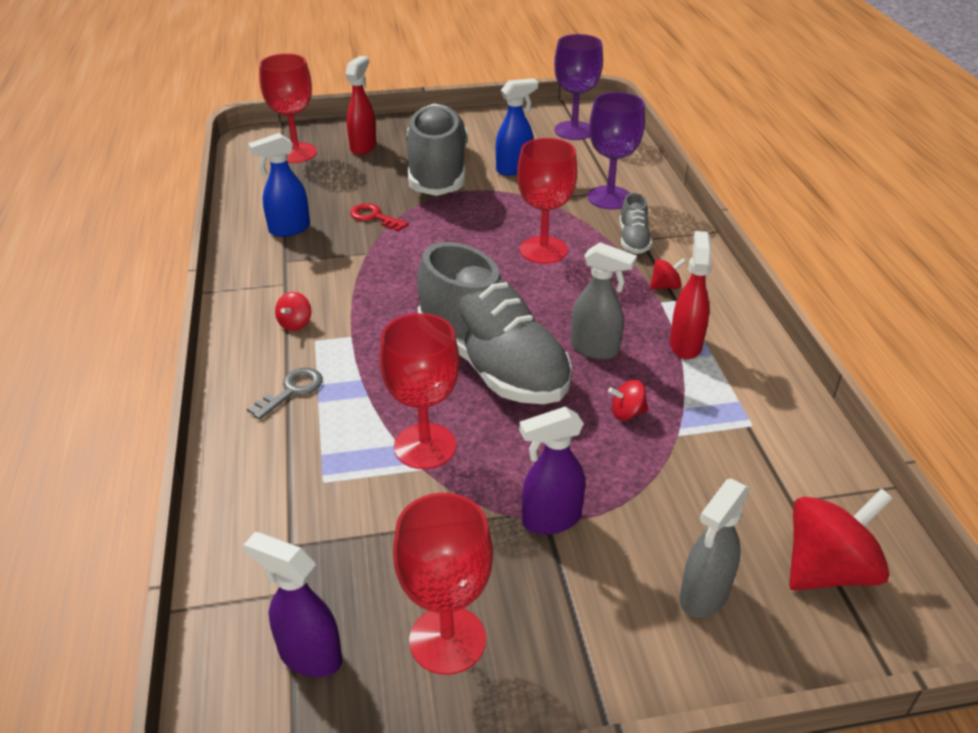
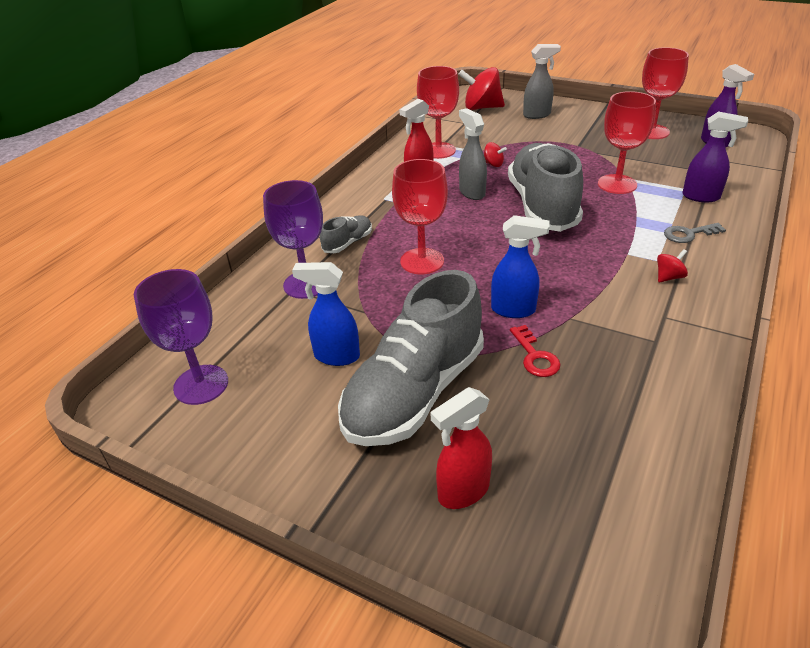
camera: 140 degrees left, 0 degrees up
(289, 229) = (637, 380): blue spray bottle -> blue spray bottle (514, 310)
(296, 153) = (567, 532): red goblet -> red goblet (438, 150)
(550, 520) = (576, 145): purple spray bottle -> purple spray bottle (701, 197)
(665, 286) = (379, 208): red spinning top -> none

